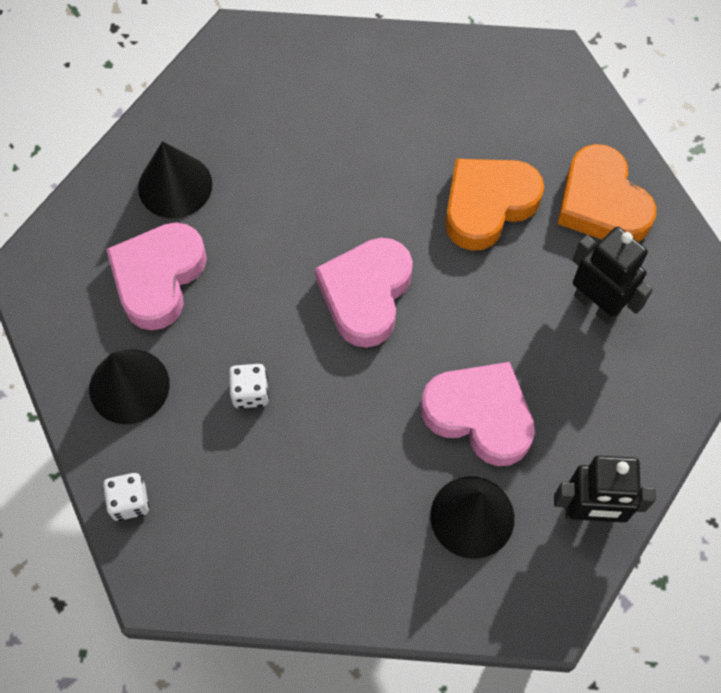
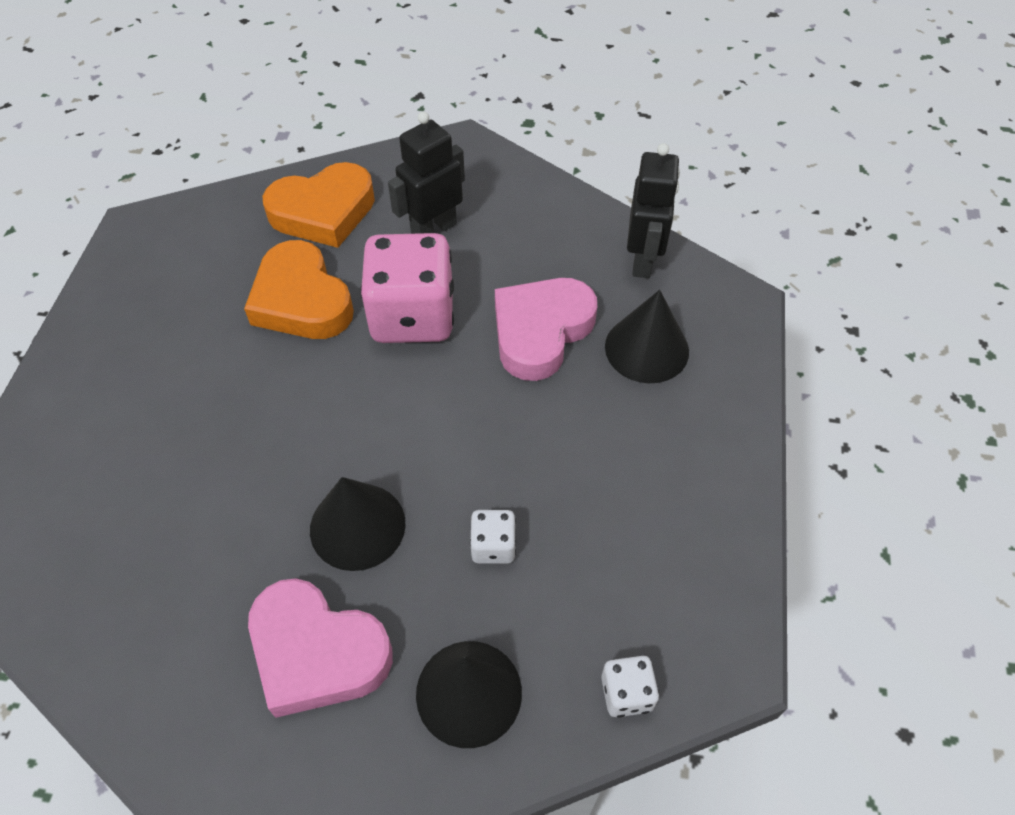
camera: 85 degrees left, 10 degrees down
(175, 185) = (180, 627): black cone -> black cone (357, 526)
(366, 294) = (386, 419): pink heart -> none
(482, 300) = (412, 316): none -> pink dice

